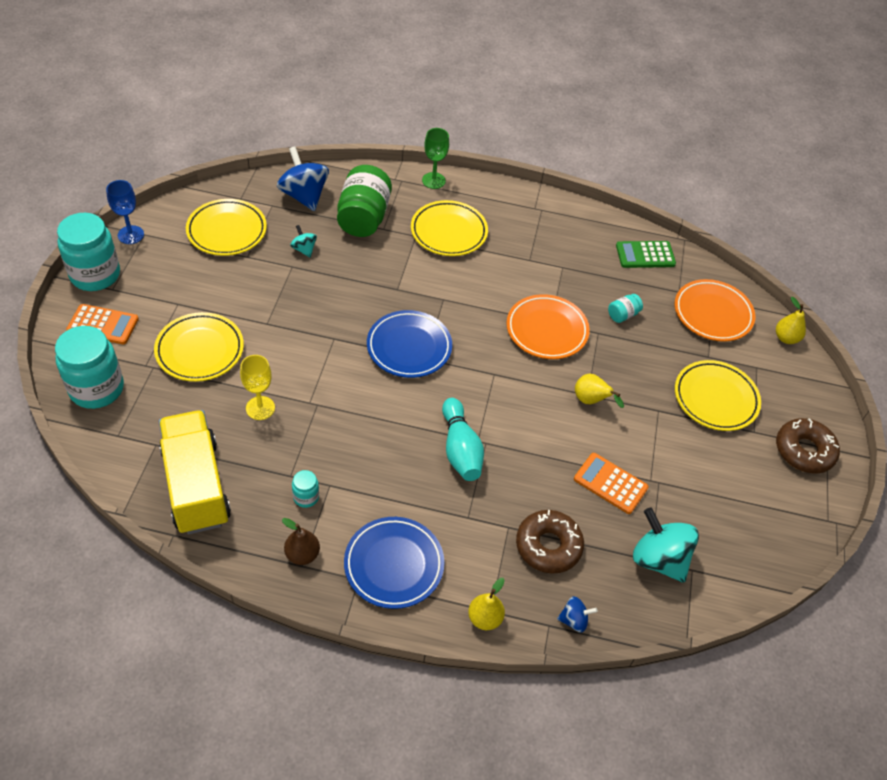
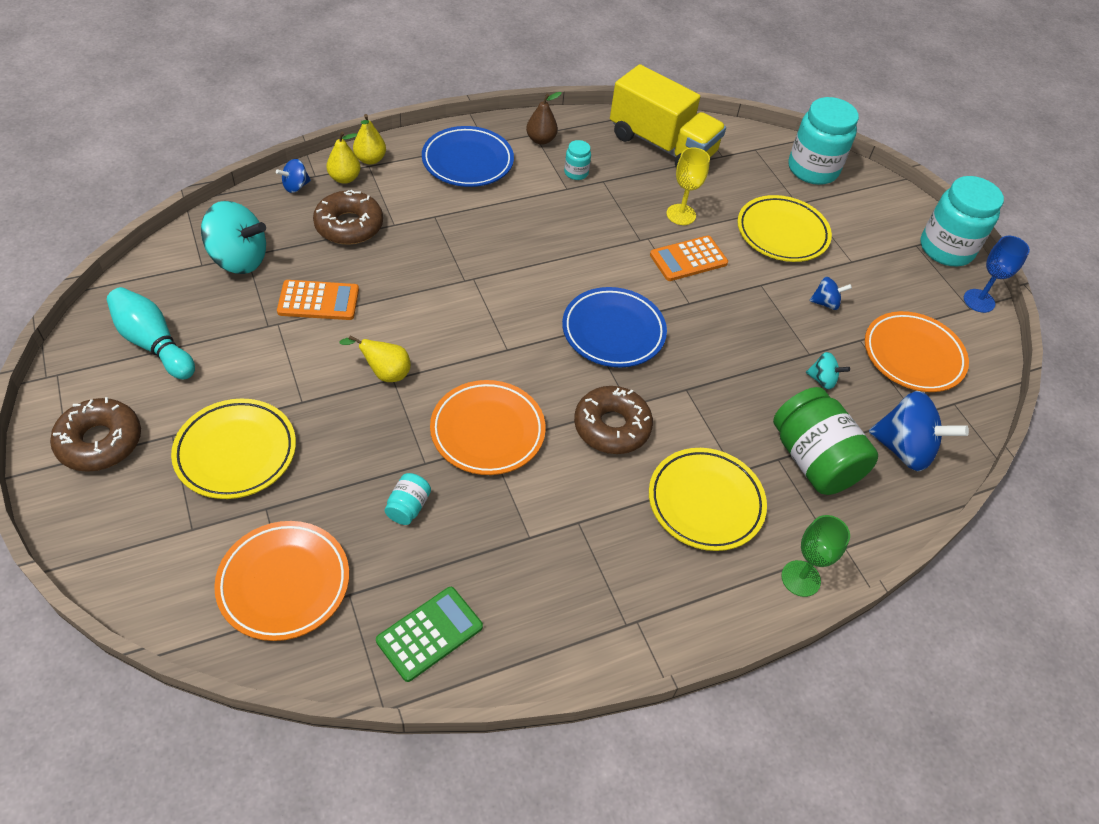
camera: 145 degrees right, 0 degrees up
(103, 325) = (878, 214): orange calculator -> orange calculator (688, 259)
(227, 231) = (913, 356): yellow plate -> orange plate
(238, 288) = (825, 303): none -> blue spinning top
(460, 449) = (483, 263): turquoise bowling pin -> turquoise bowling pin (153, 343)
(466, 293) = (612, 427): none -> brown donut
(786, 338) = (158, 604): yellow pear -> yellow pear (345, 178)

